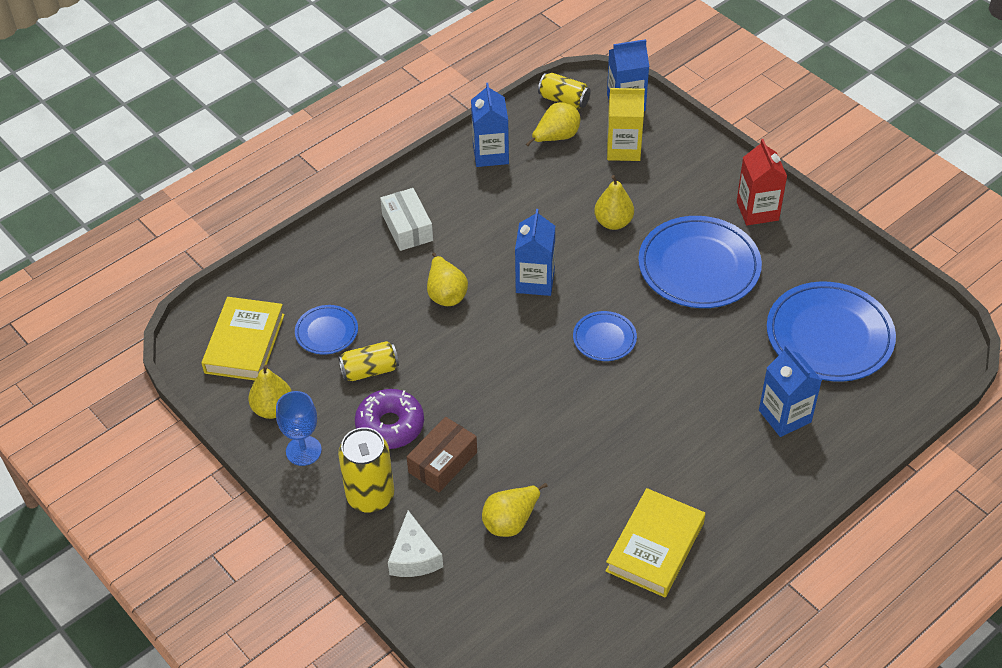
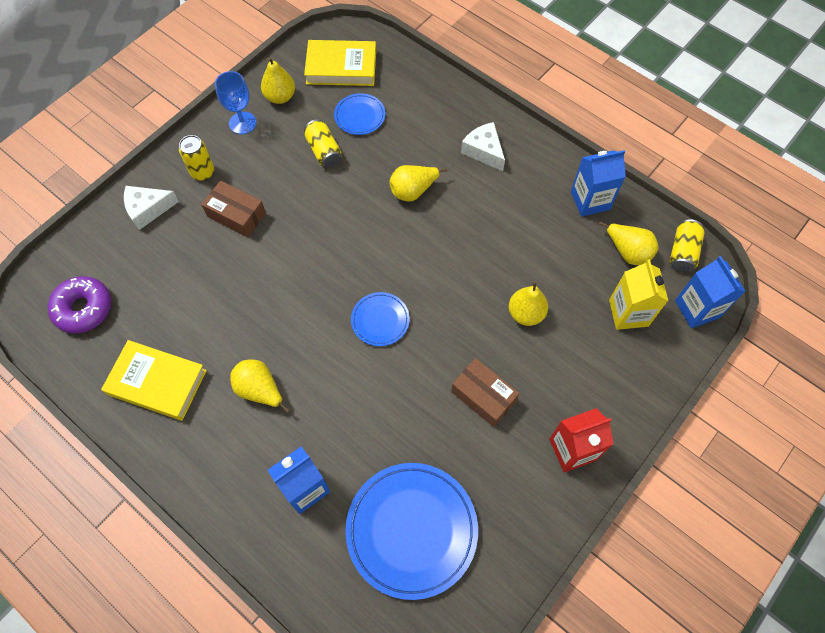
camera: 80 degrees right, 15 degrees up
(370, 496) = (202, 172): yellow can -> yellow can, size x0.66
(390, 425) = (270, 174): purple donut -> purple donut (83, 308)
(407, 227) = (484, 151): white box -> white cheese
(511, 521) = (181, 271): yellow pear -> yellow pear (260, 390)
(535, 281) = (439, 256): blue carton -> none
(699, 266) = (483, 396): blue plate -> brown box

